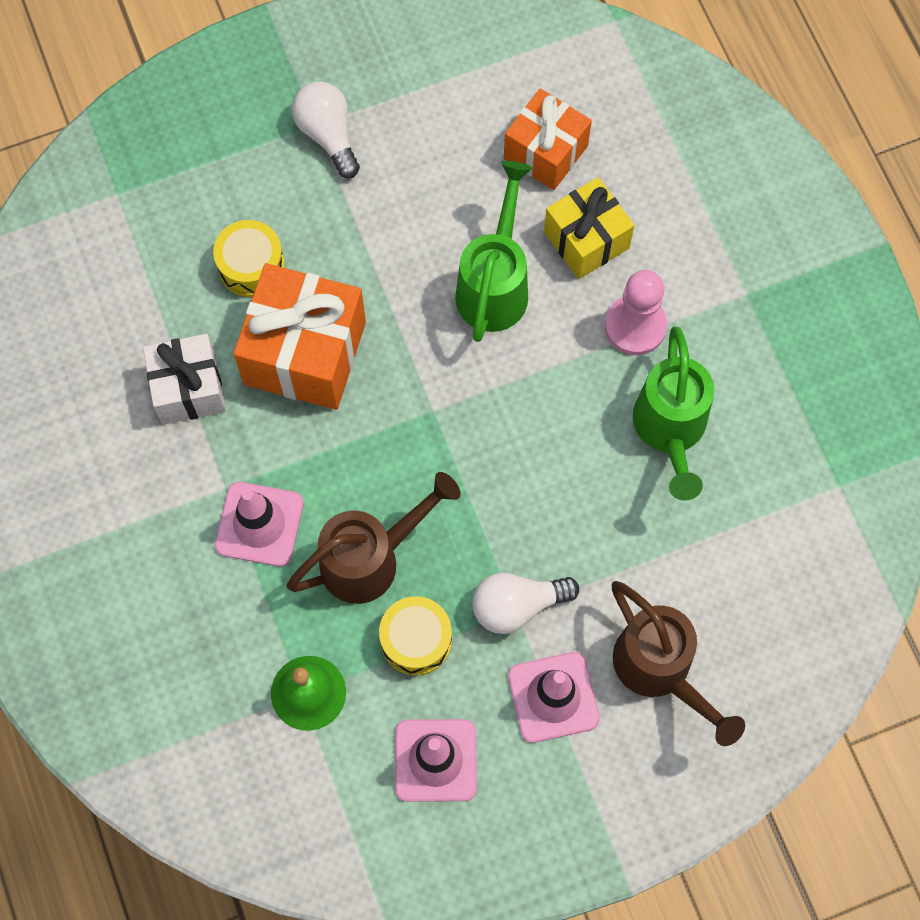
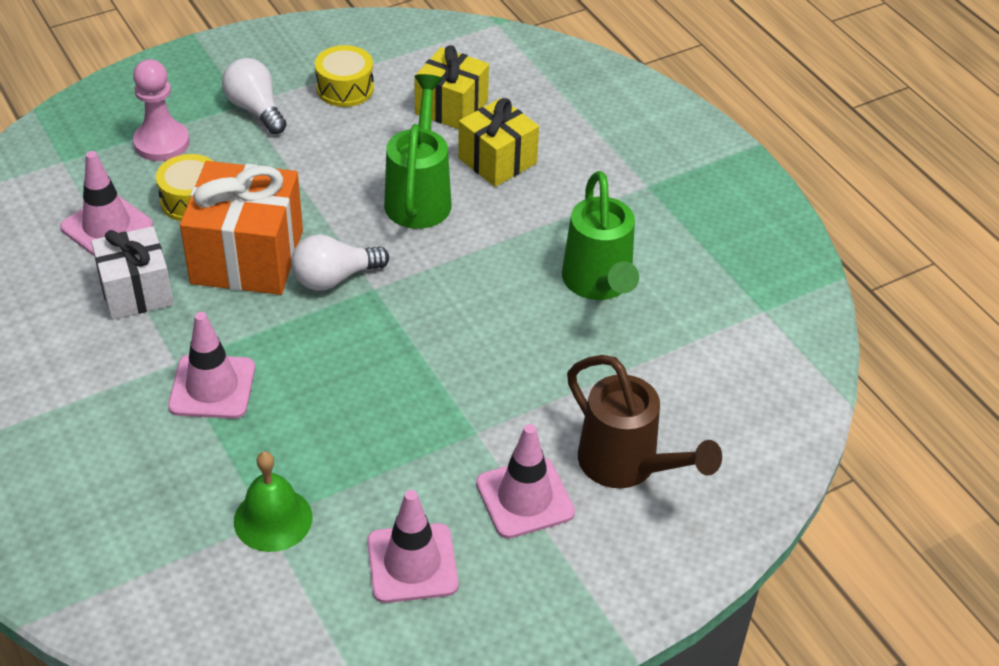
camera: 10 degrees left, 25 degrees down
(161, 295) = (107, 226): none -> pink traffic cone
(370, 559) = (326, 404): brown watering can -> none
(416, 640) = (379, 464): yellow drum -> yellow drum (345, 88)
(517, 605) = (476, 427): white light bulb -> white light bulb (334, 278)
(545, 152) = (451, 107): orange gift -> yellow gift
(635, 326) = (552, 214): pink pawn -> pink pawn (161, 143)

